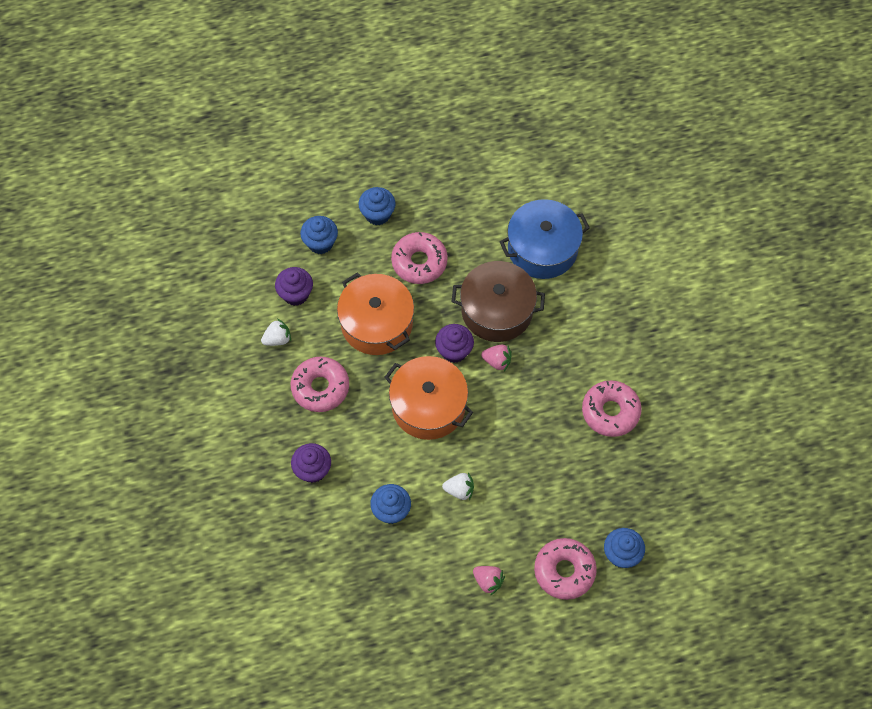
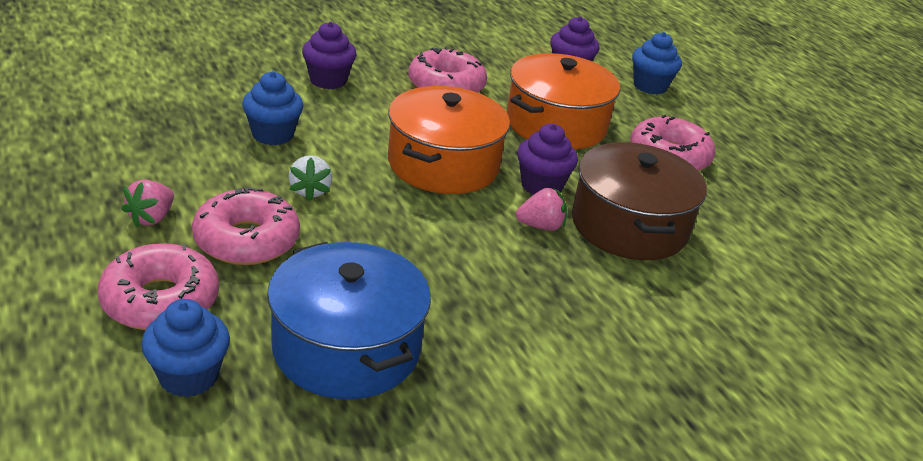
camera: 75 degrees right, 30 degrees down
(277, 339) = (503, 60): white strawberry -> none
(377, 214) = (719, 125): blue cupcake -> none
(497, 361) = (540, 226): pink strawberry -> pink strawberry turned 105 degrees counterclockwise
(542, 249) = (769, 273): blue pot -> blue pot (346, 347)
(610, 412) = (489, 359): pink donut -> pink donut (246, 240)

